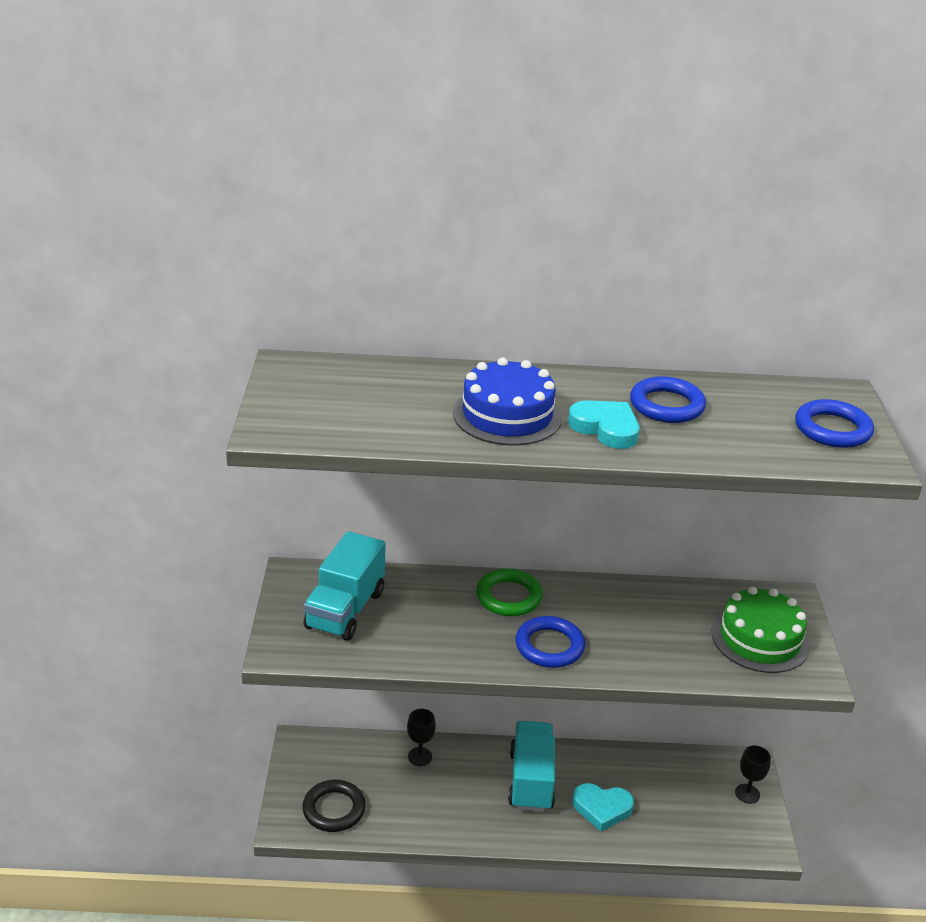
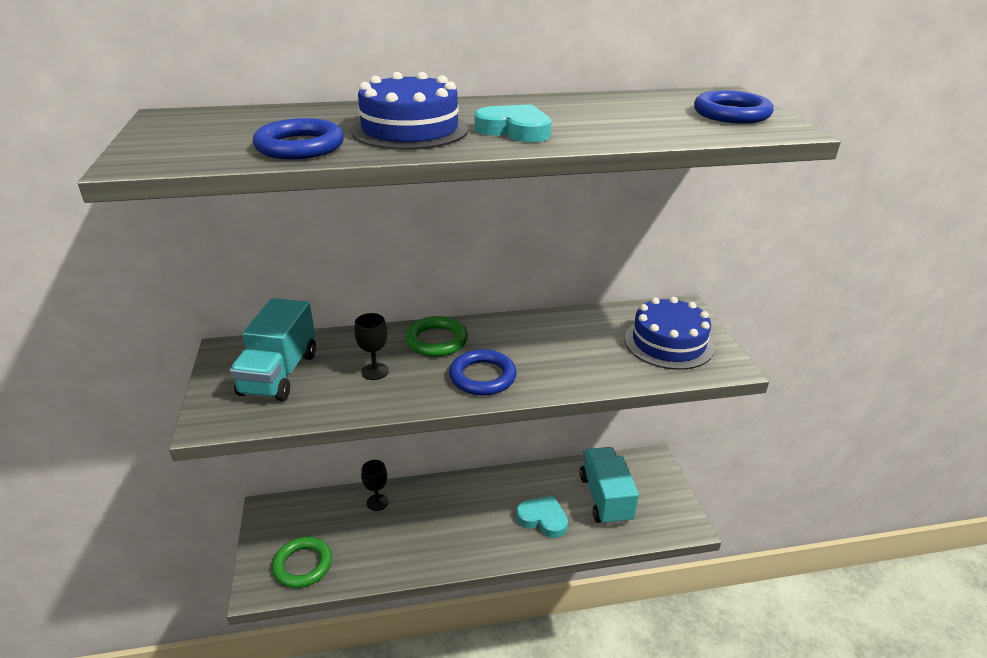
camera: 10 degrees left, 0 degrees up
(334, 809) = (303, 565): black ring -> green ring
(531, 780) = (477, 506): turquoise truck -> turquoise truck (605, 498)
(602, 808) = (543, 519): turquoise heart -> turquoise heart turned 150 degrees counterclockwise
(666, 405) = (568, 112): blue ring -> blue ring (300, 146)
(747, 793) = (658, 484): black goblet -> black goblet (375, 371)
(760, 639) = (668, 343): green cake -> blue cake

